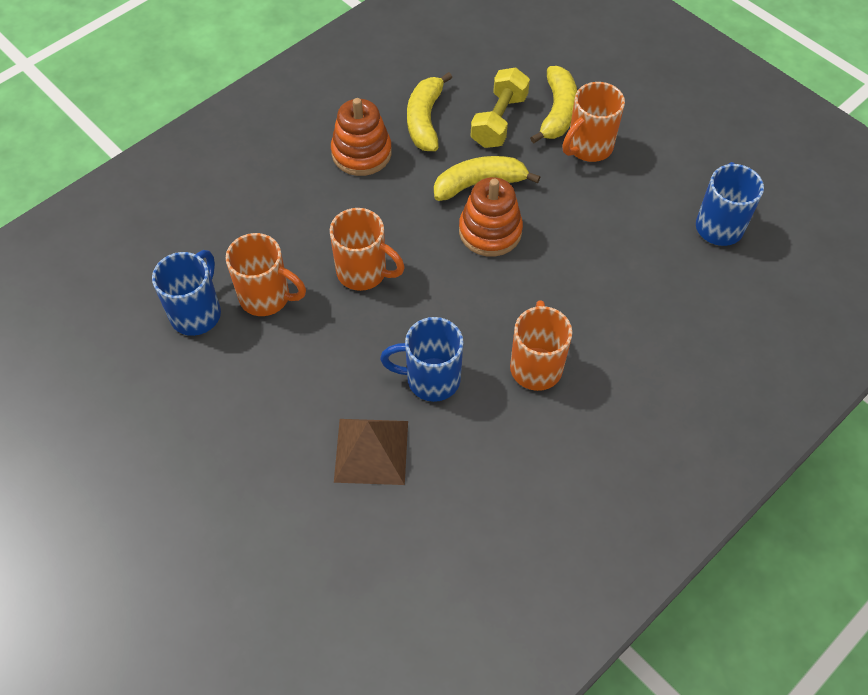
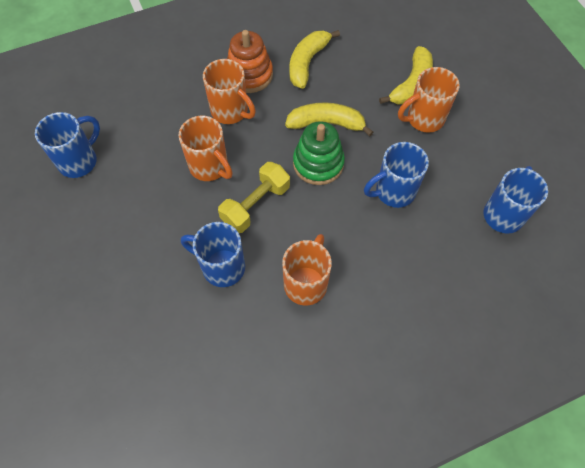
camera: 20 degrees right, 5 degrees up
(266, 297) = (132, 164): orange mug -> orange mug (230, 111)
(371, 451) = (152, 309): brown pyramid -> none
(490, 231) = (318, 163): orange stacking toy -> green stacking toy
(499, 121) = (363, 78): yellow dumbbell -> yellow dumbbell (256, 205)
(589, 237) = (393, 192): none -> blue mug

